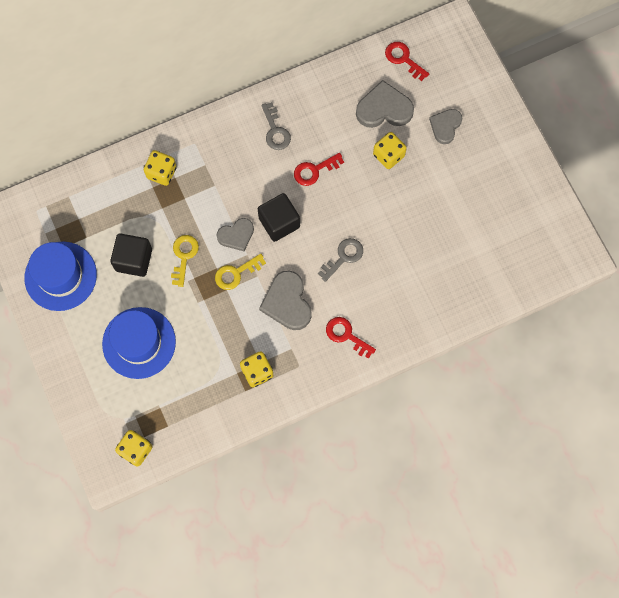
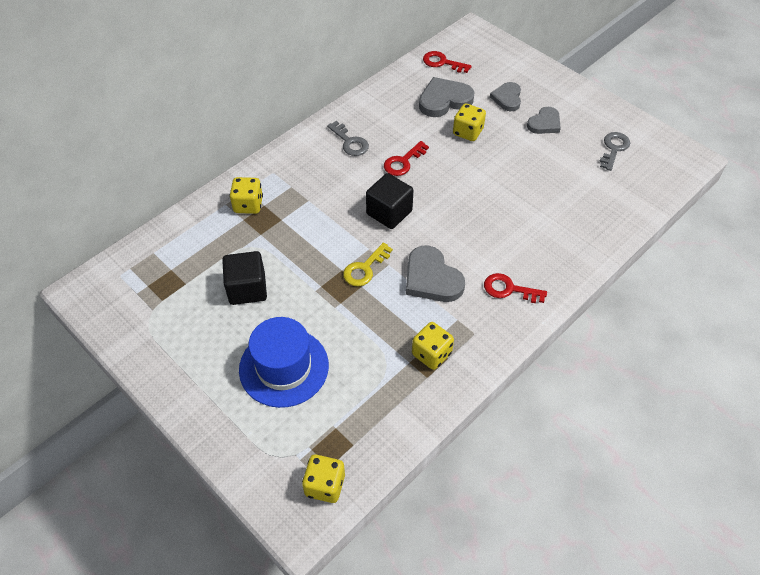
camera: 20 degrees left, 20 degrees down
(60, 276) = (168, 329): blue hat -> none
(184, 256) = (301, 269): yellow key -> none
(236, 235) = (350, 235): grey heart -> grey heart (544, 123)
(343, 257) = (469, 222): grey key -> grey key (614, 148)

